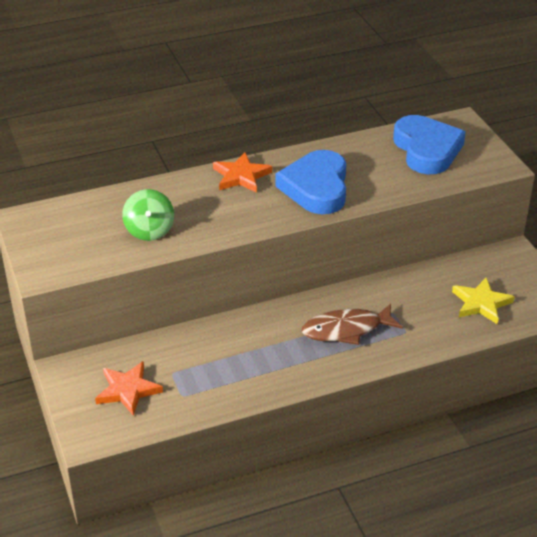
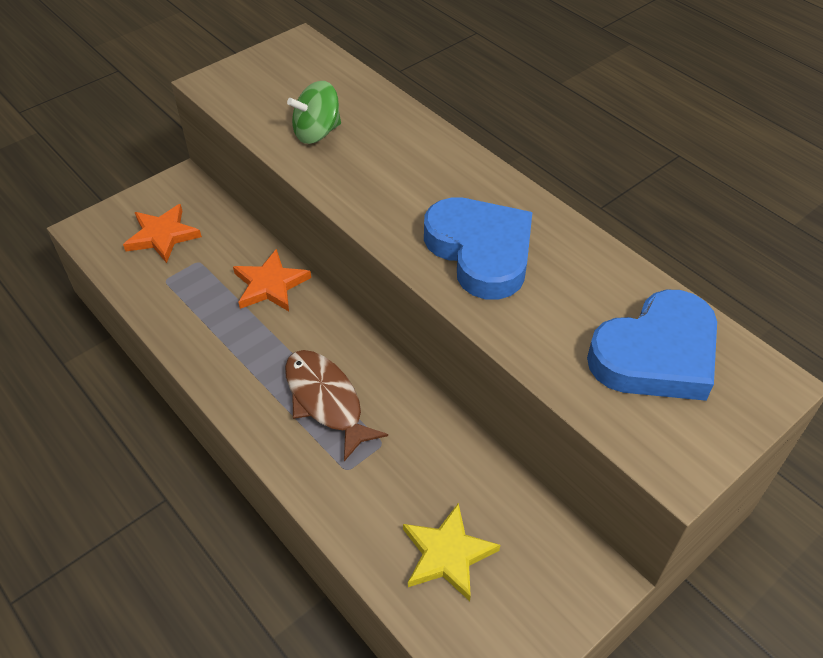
camera: 70 degrees right, 10 degrees up
(241, 176) = (465, 176): orange star -> orange star (270, 285)
(316, 187) = (481, 251): blue heart -> blue heart turned 75 degrees clockwise

